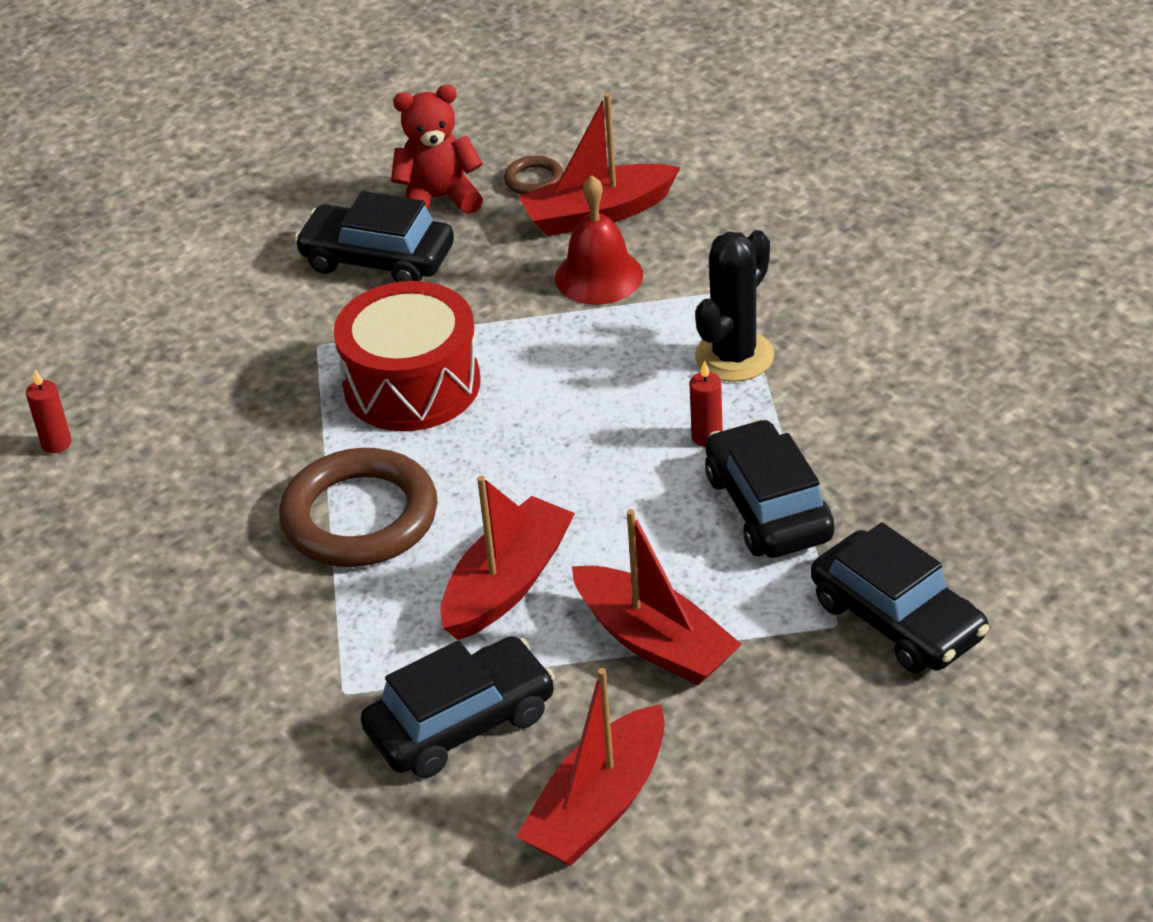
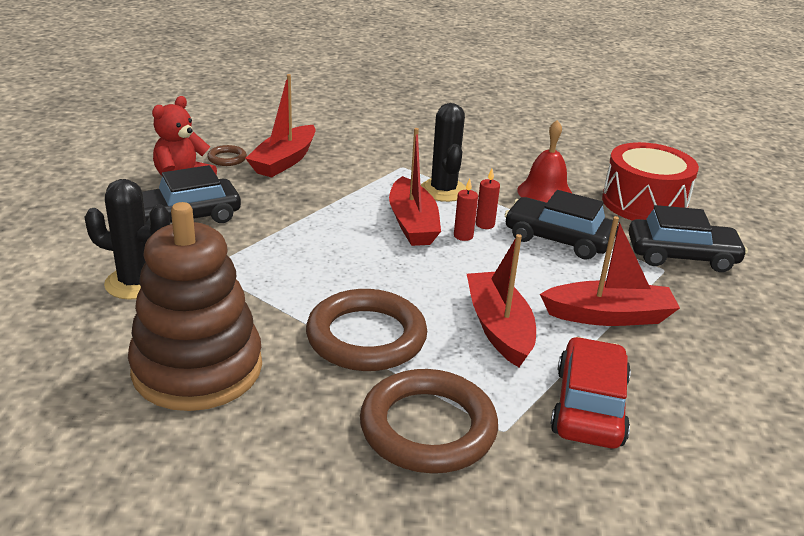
camera: 50 degrees left, 10 degrees down
(56, 443) = (83, 397): red candle -> red candle (463, 236)
(172, 465) = (197, 368): none -> brown stacking toy
(232, 331) = (136, 283): none -> black cactus
(282, 646) = (428, 428): none -> brown ring
(412, 385) = (296, 263): red drum -> red drum (644, 203)
(460, 723) = (589, 406): black car -> red car
(598, 806) = (716, 403): red boat -> red boat (412, 224)
(599, 276) = (325, 184): red bell -> red bell (545, 193)

